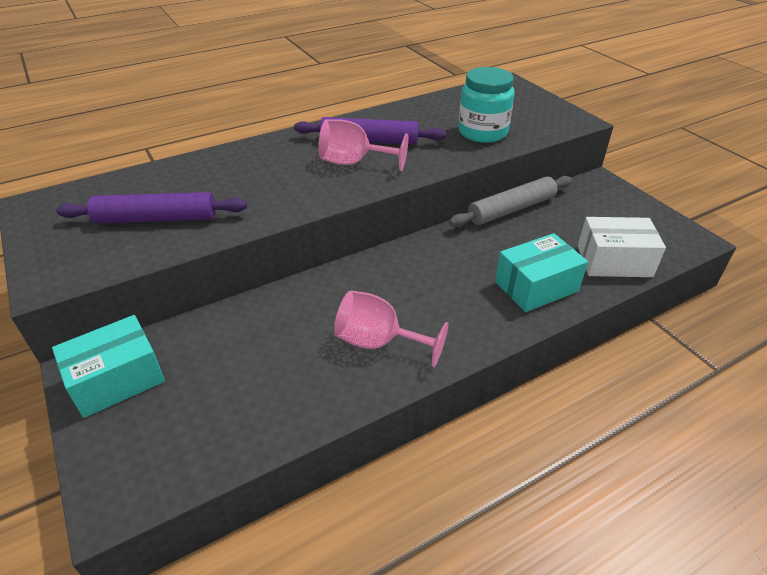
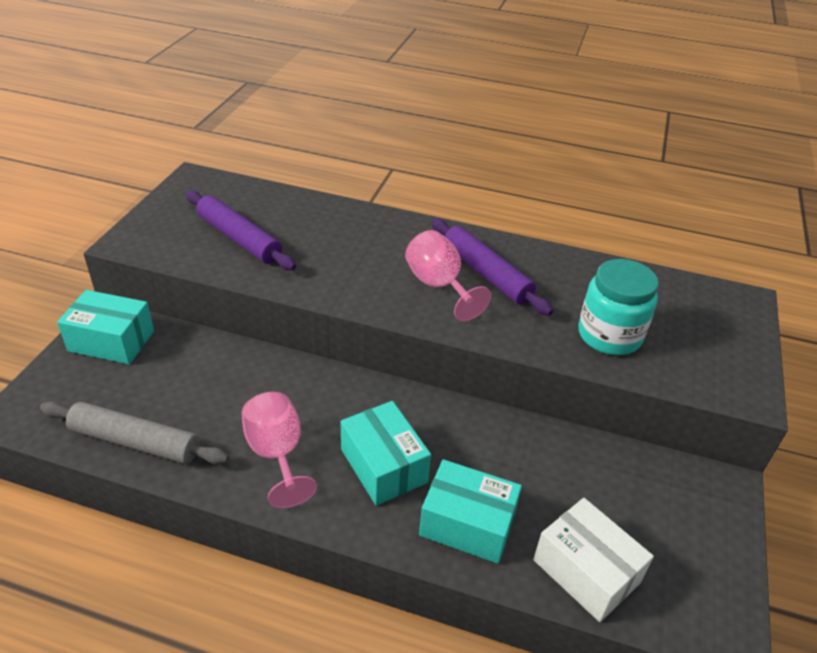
camera: 45 degrees right, 0 degrees up
(449, 295) = (384, 466): none -> turquoise box
(511, 209) = (569, 438): grey rolling pin -> grey rolling pin (135, 442)

